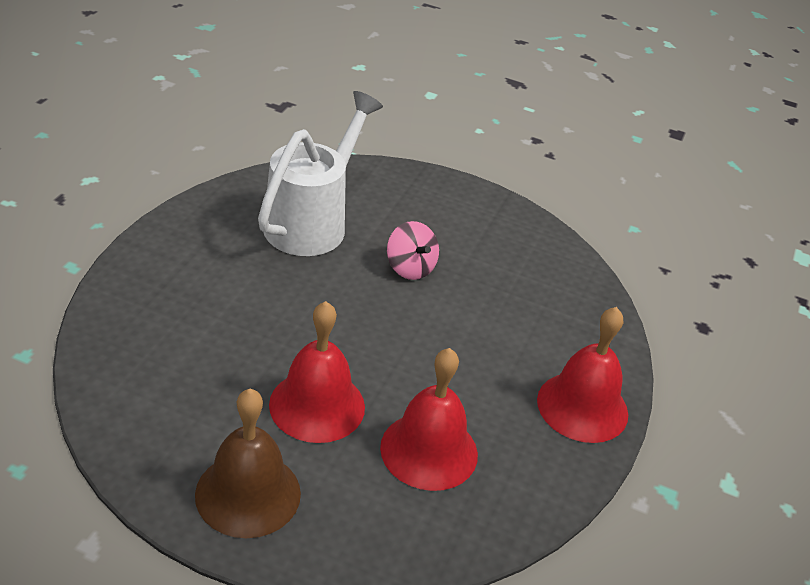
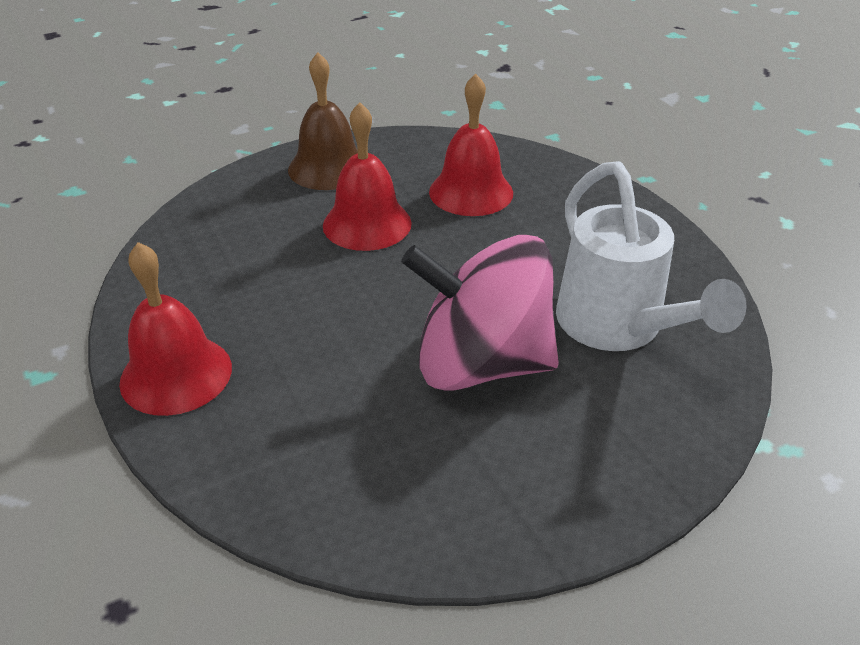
camera: 135 degrees right, 0 degrees up
(410, 268) = (481, 363): pink spinning top -> pink spinning top, size x2.28
(429, 450) = (259, 255): red bell -> red bell (471, 192)

